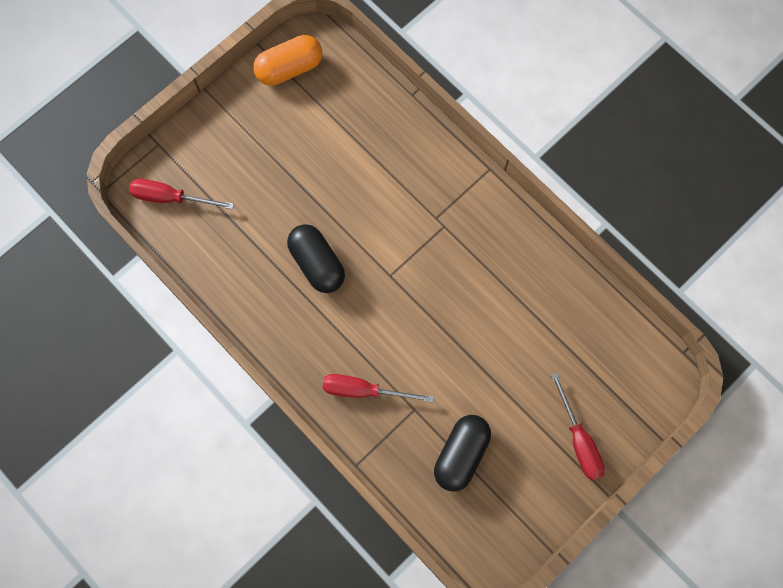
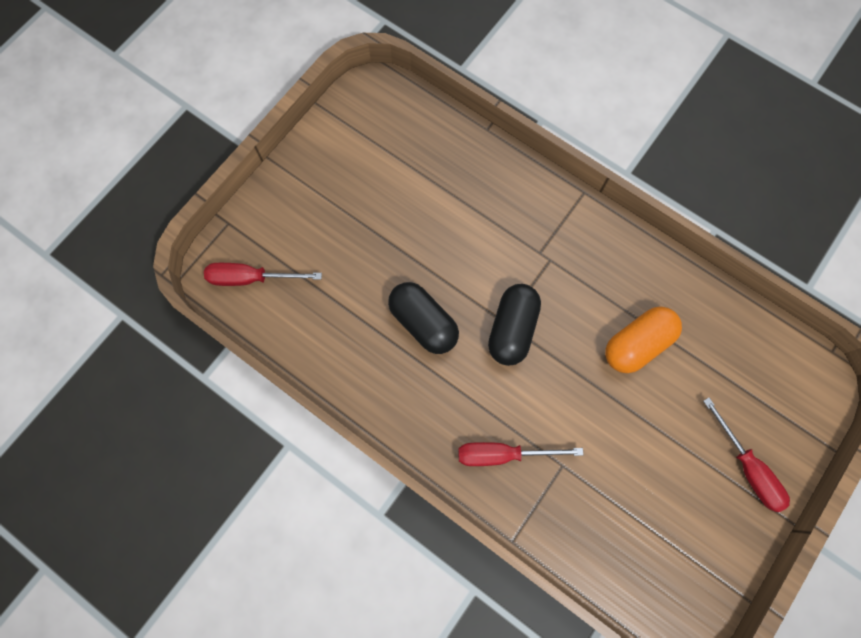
camera: 10 degrees left, 0 degrees up
(289, 68) = (353, 122): orange capsule -> orange capsule (637, 344)
(461, 454) = (624, 507): black capsule -> black capsule (512, 329)

